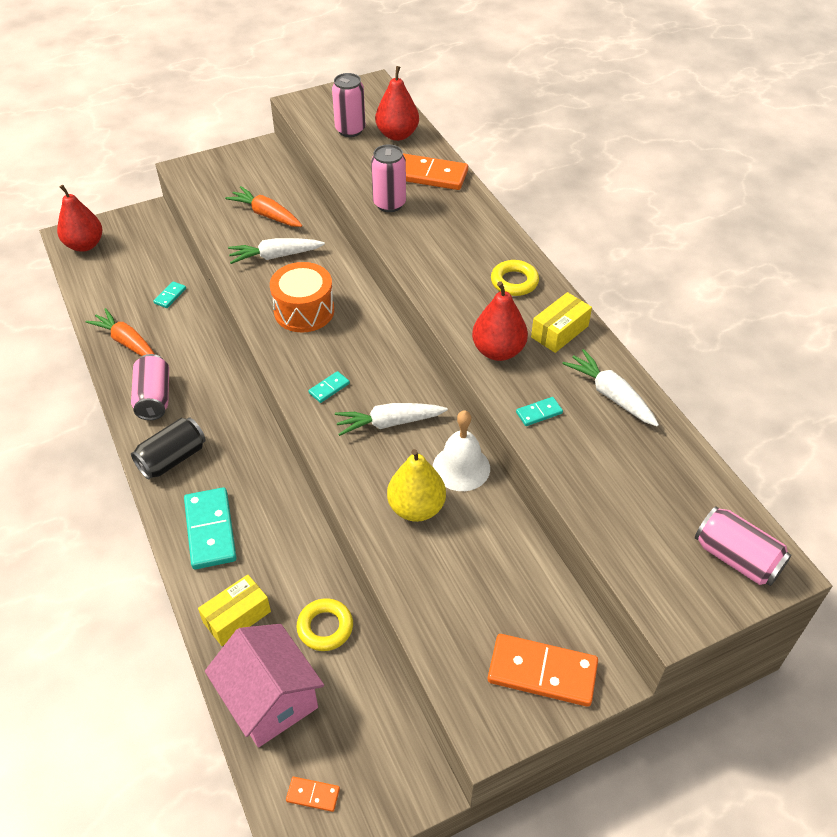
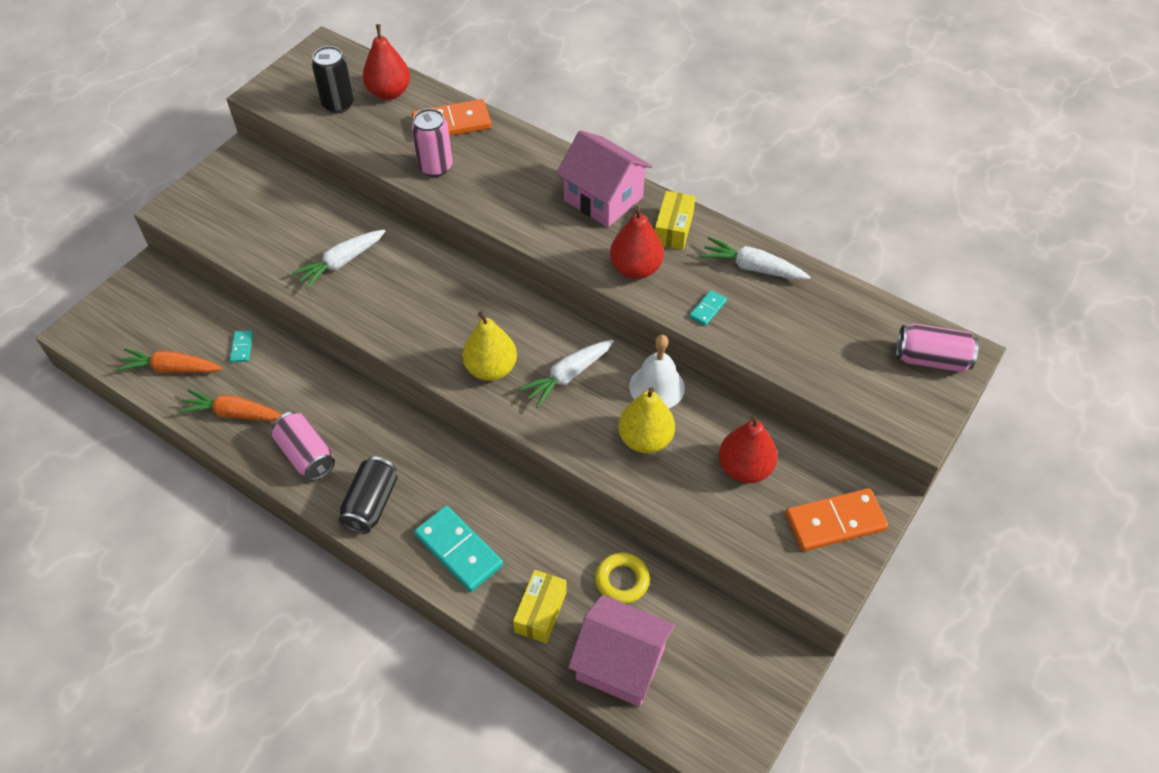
camera: 30 degrees left, 5 degrees up
(85, 245) = (103, 333): red pear -> red pear (744, 468)
(266, 214) = (299, 224): orange carrot -> orange carrot (171, 368)
(304, 311) = (411, 305): orange drum -> none
(313, 795) = (710, 717): orange domino -> none
(329, 388) = (491, 369): turquoise domino -> yellow pear
(350, 130) = (338, 104): pink can -> black can
(514, 282) = (603, 199): yellow ring -> pink house

